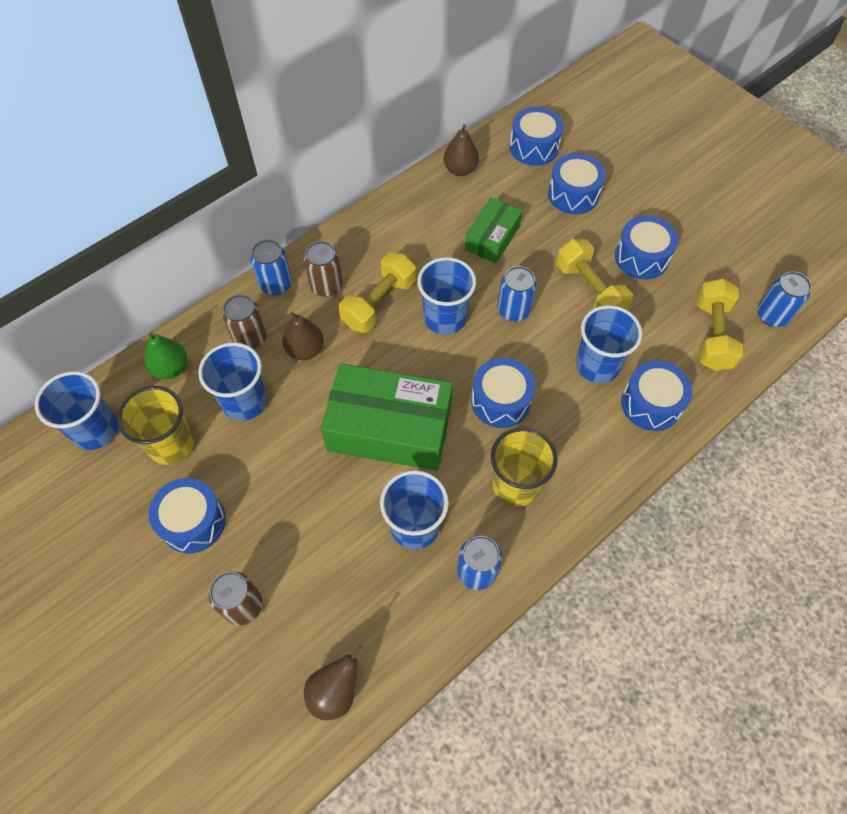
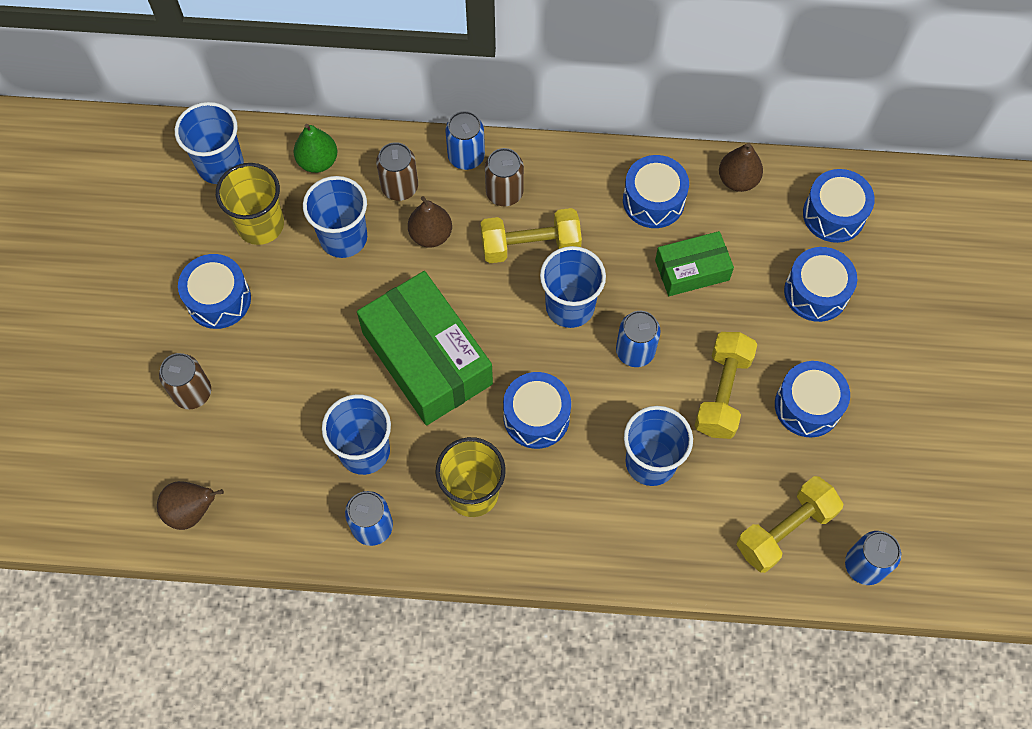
camera: 45 degrees right, 5 degrees up
(651, 404) = (657, 535): blue drum -> blue drum (653, 200)

